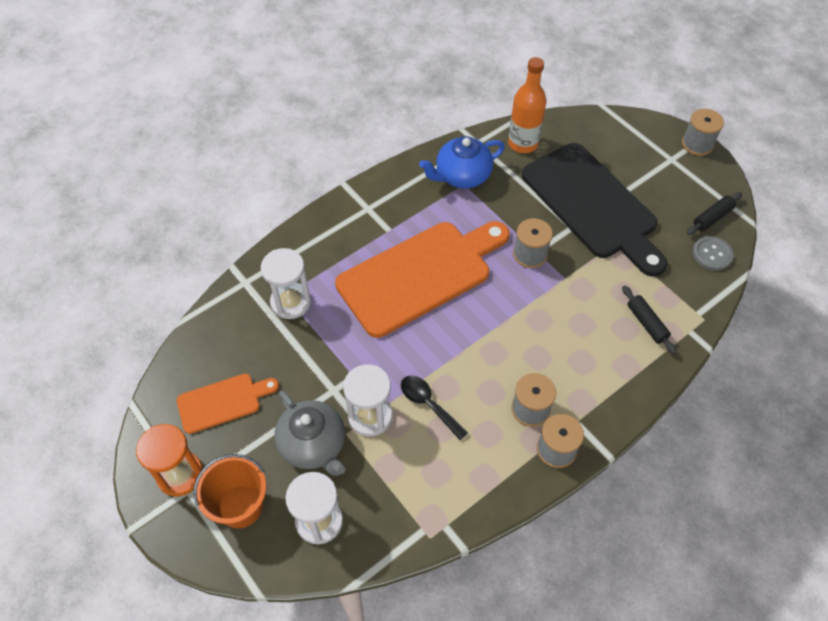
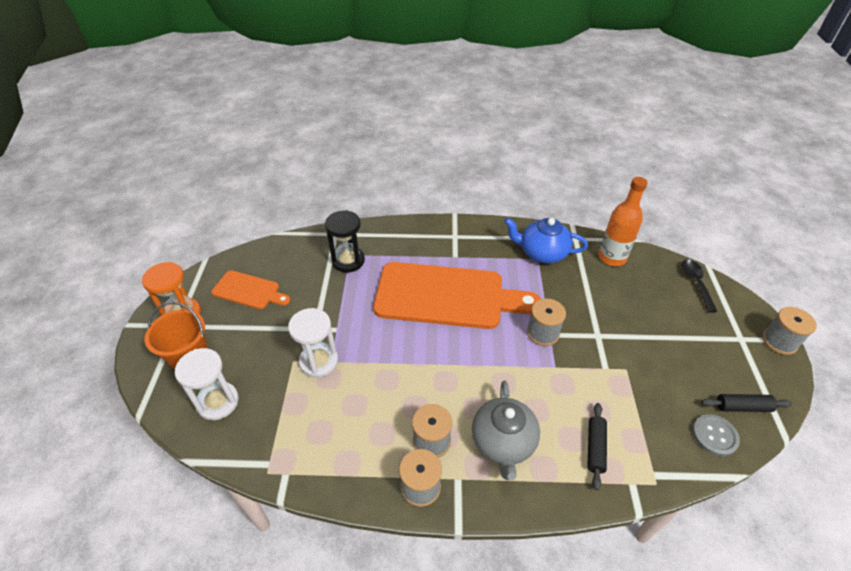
camera: 40 degrees right, 10 degrees down
(291, 302) = (348, 261): white hourglass -> black hourglass
(313, 445) = (267, 353): grey teapot -> grey teapot (503, 442)
(428, 404) = (363, 382): black spoon -> black spoon (695, 283)
(592, 205) = (631, 330): black cutting board -> none

